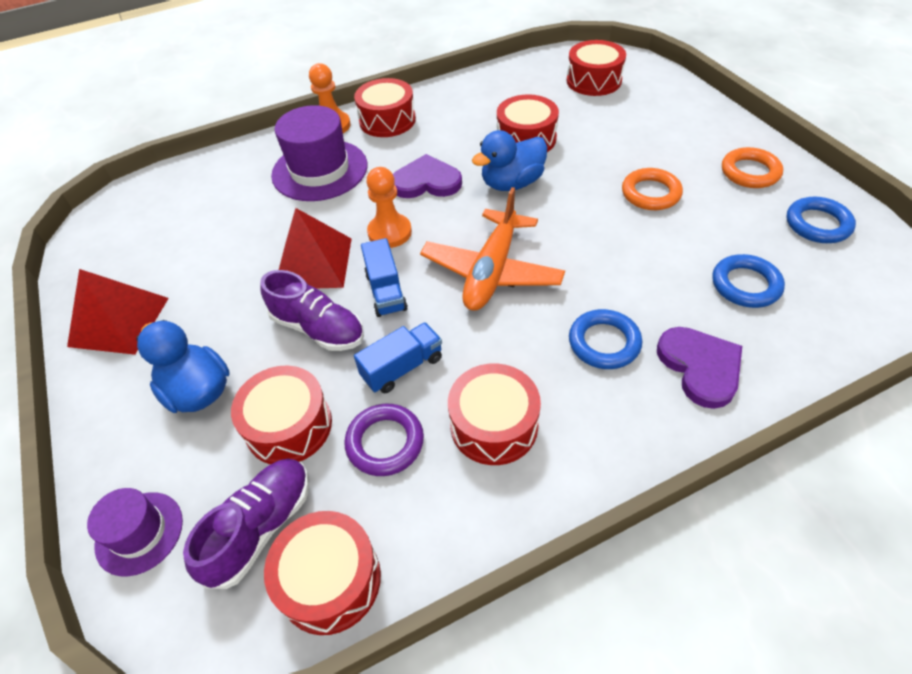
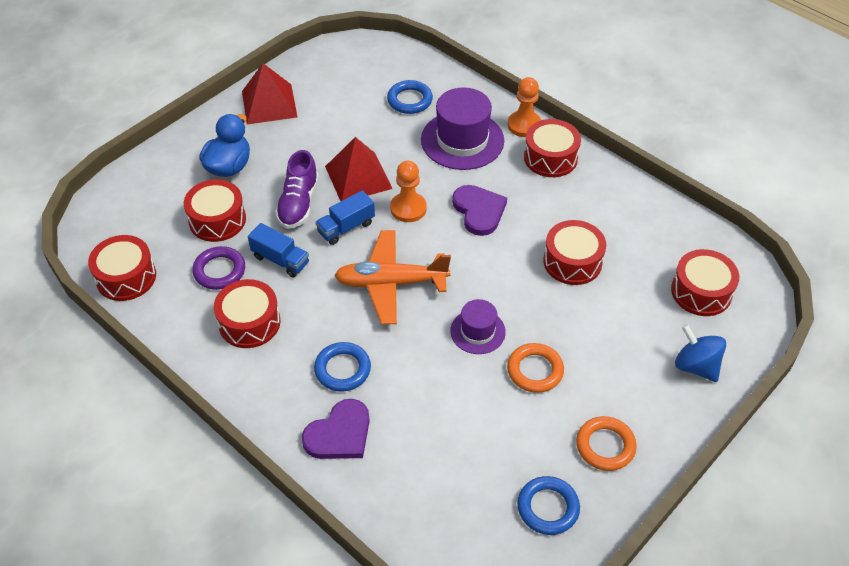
camera: 65 degrees right, 0 degrees up
(139, 533) = (132, 185): purple hat -> purple hat (477, 331)
(261, 528) = (148, 235): purple shoe -> none
(512, 183) = (503, 268): blue duck -> none
(673, 103) = (696, 366): none -> blue spinning top
(745, 285) = (441, 456): blue ring -> blue ring (409, 100)

